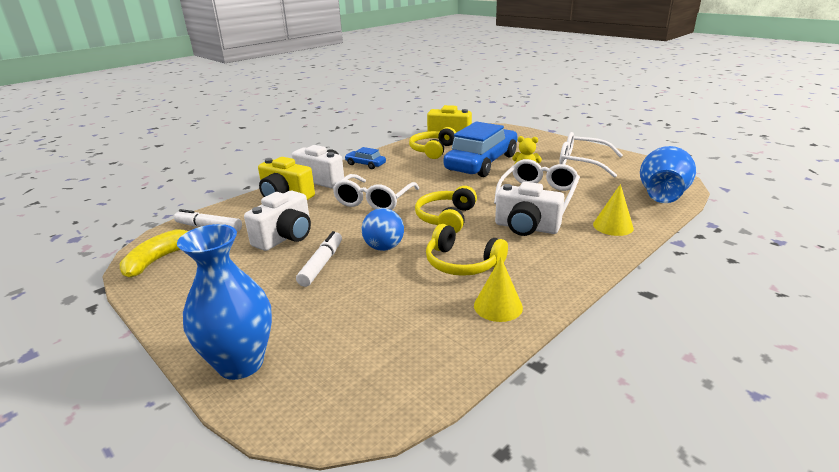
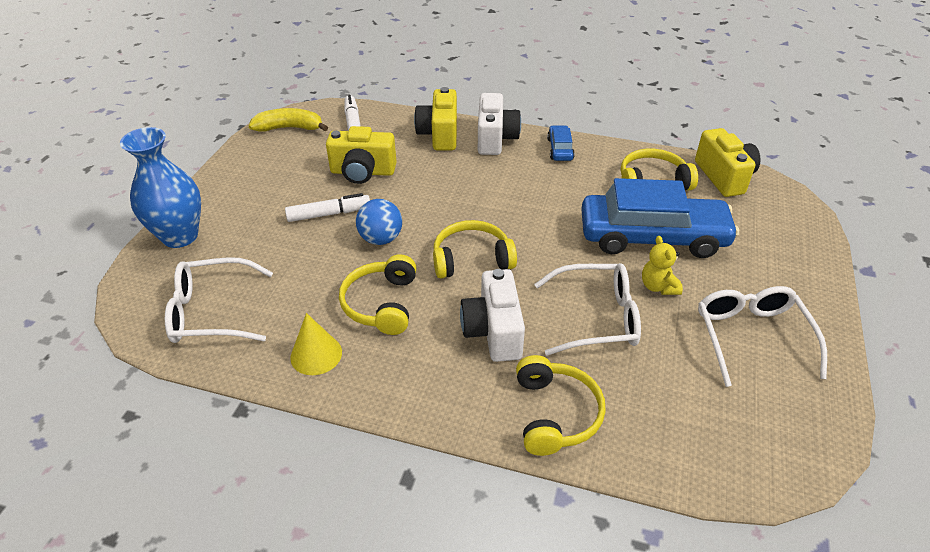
camera: 60 degrees right, 15 degrees up
(285, 237) = (362, 172): white camera -> yellow camera
(374, 201) = (473, 193): white glasses -> white glasses (212, 312)
(613, 226) = (555, 414): yellow cone -> yellow headphones
(662, 196) = (703, 456): blue vase -> none

